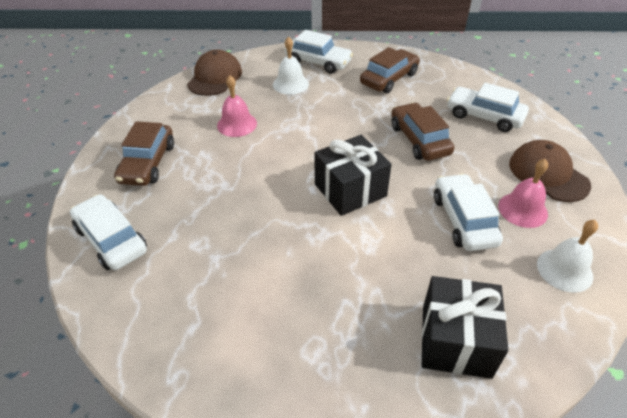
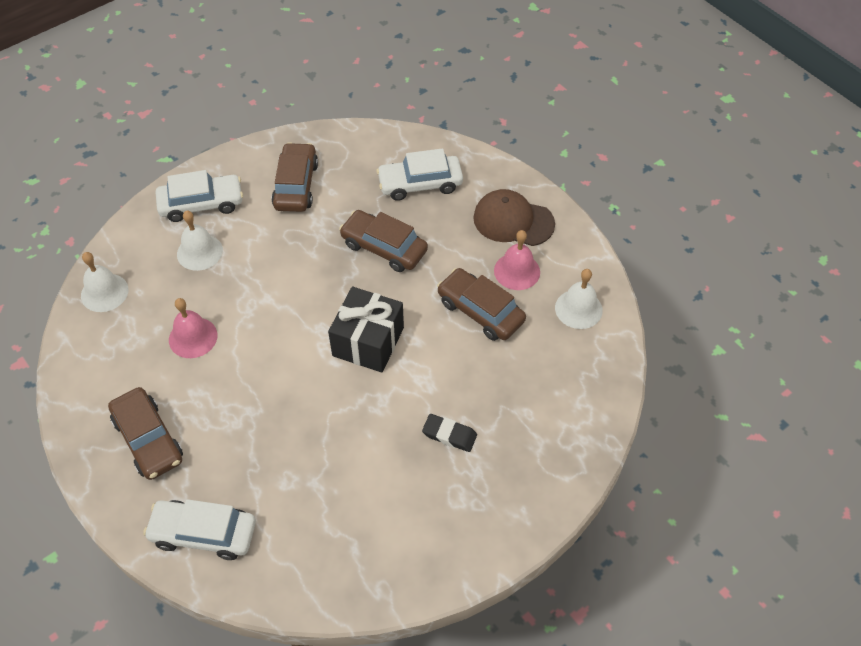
camera: 40 degrees left, 10 degrees up
(215, 77) = (104, 292): brown cap -> white bell
(353, 294) = (449, 435): none -> black eraser
(456, 341) = (545, 419): black gift -> none
(463, 220) = (480, 311): white car -> brown car

